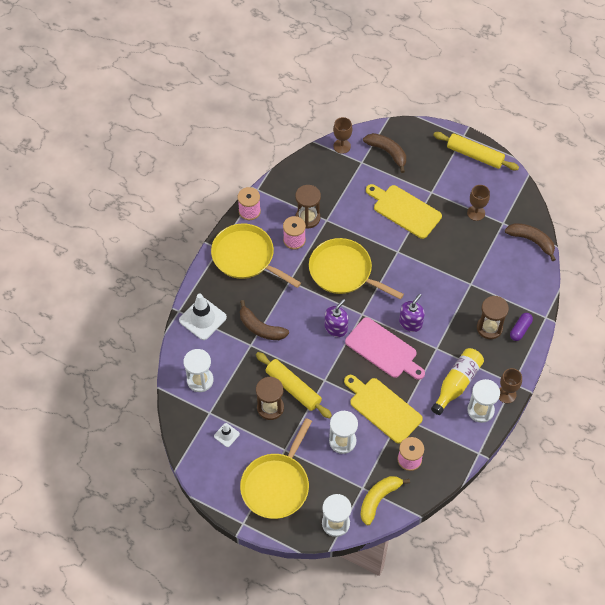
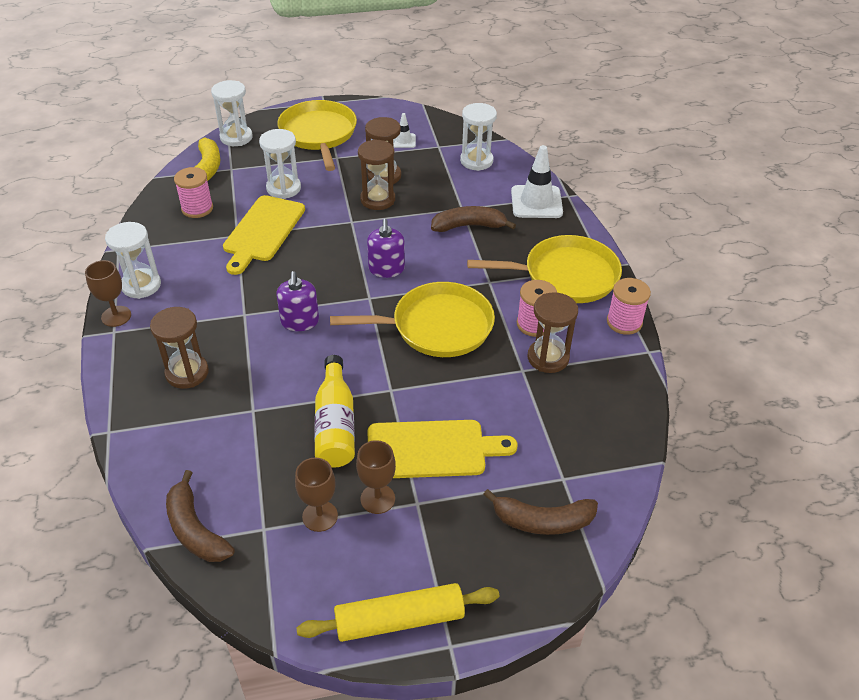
camera: 140 degrees right, 15 degrees down
(293, 388) = (377, 199): yellow rolling pin -> brown hourglass
(342, 146) = (616, 483): brown goblet -> brown goblet (377, 499)
(383, 349) = (310, 279): pink cutting board -> none
(383, 408) = (263, 231): yellow cutting board -> yellow cutting board turned 105 degrees clockwise
(457, 383) = (190, 294): yellow bottle -> yellow bottle (335, 424)
(520, 329) = (139, 395): purple capsule -> none
(531, 241) = (195, 529): brown banana -> brown banana turned 60 degrees clockwise

